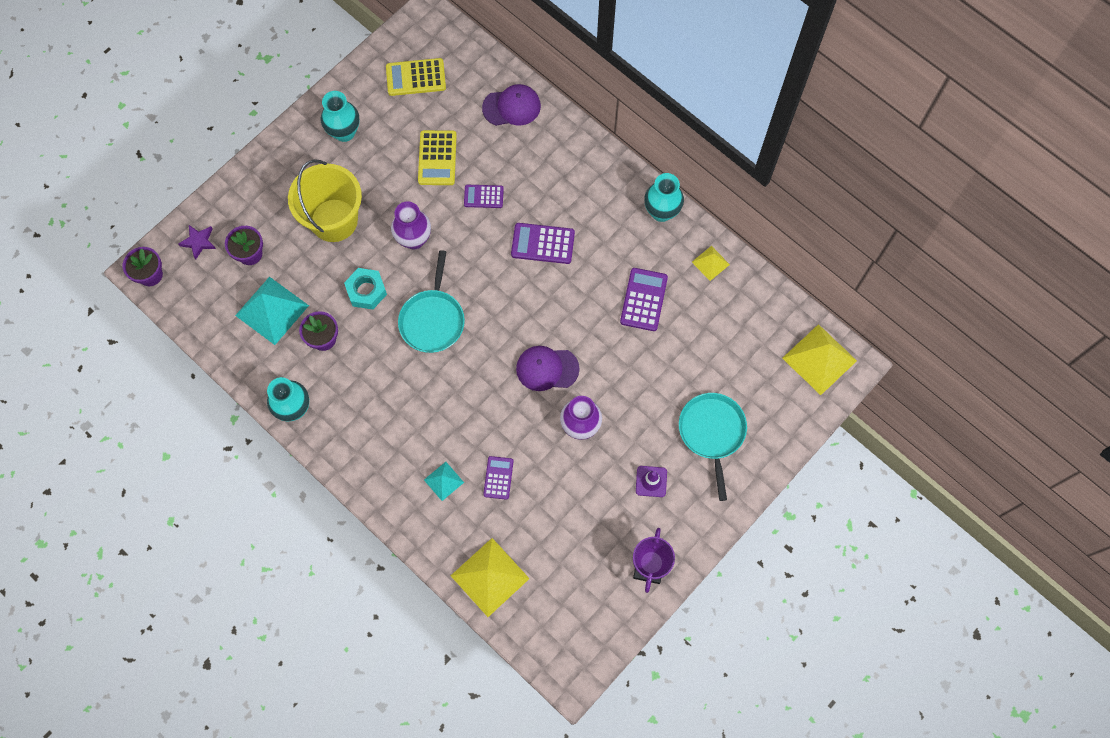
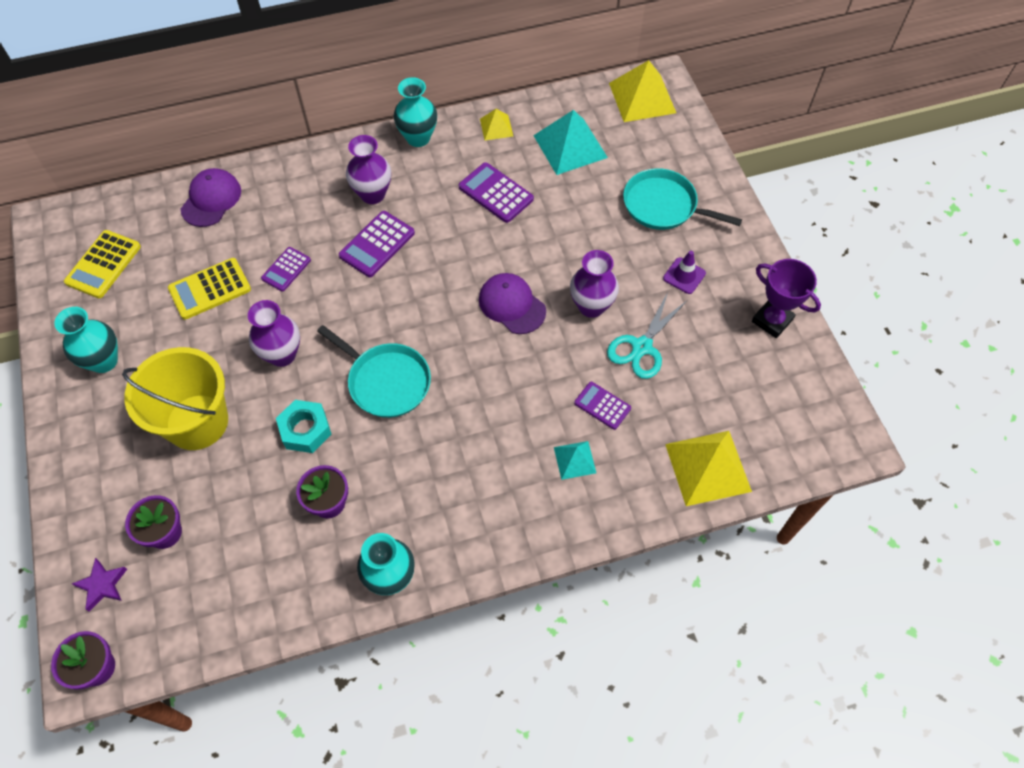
camera: 60 degrees left, 10 degrees down
(272, 310) = (253, 542): turquoise pyramid -> turquoise pyramid (570, 146)
(437, 158) = (210, 289): yellow calculator -> yellow calculator turned 120 degrees clockwise
(547, 368) = (512, 305): purple cap -> purple cap turned 105 degrees clockwise
(565, 481) = (642, 347): none -> turquoise scissors
(586, 213) = (373, 194): none -> purple vase

